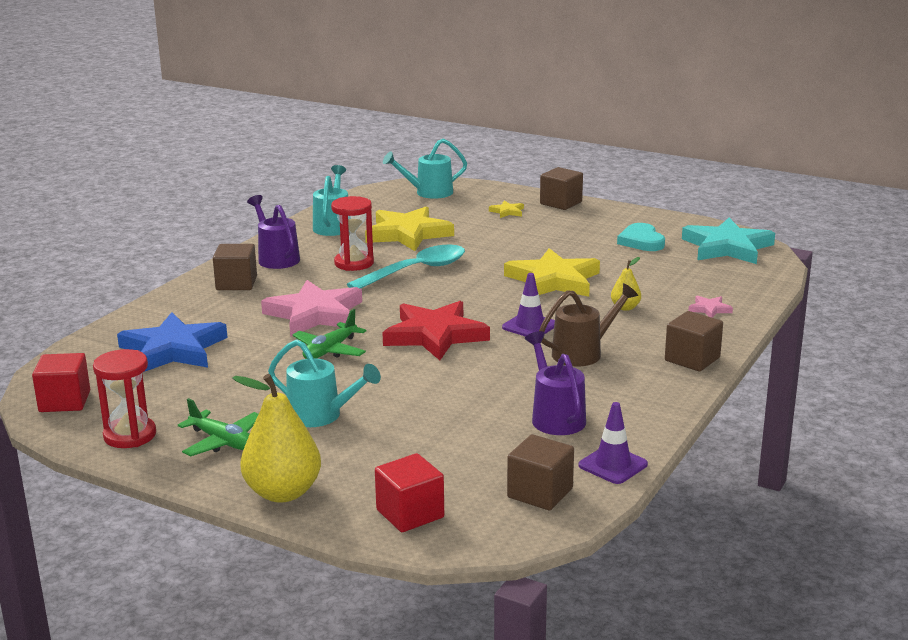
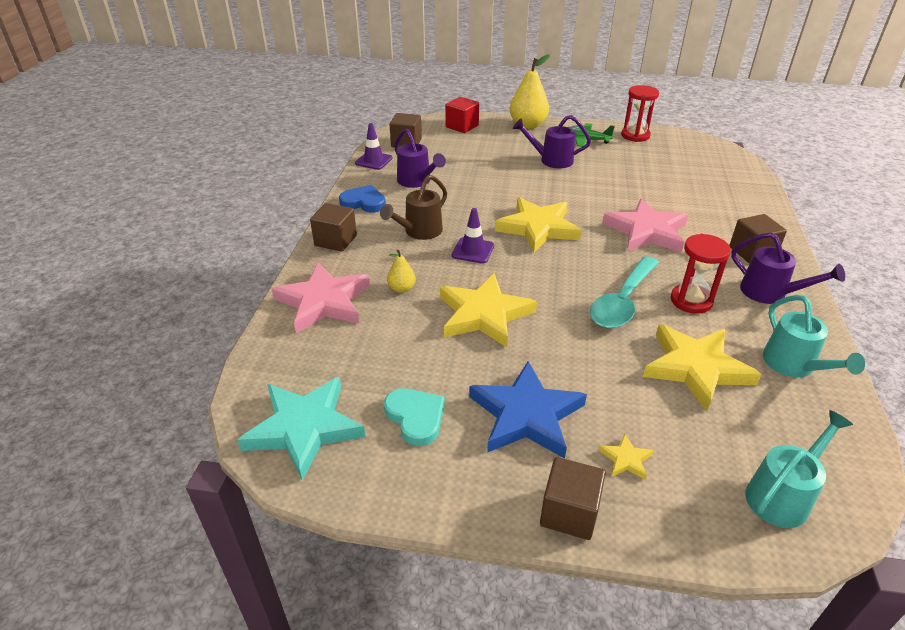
camera: 160 degrees right, 15 degrees up
(64, 401) = (698, 145): red cube -> none
(173, 350) = (696, 184): blue star -> blue star (526, 415)
(321, 416) = (551, 160): turquoise watering can -> purple watering can
(330, 350) = (597, 202): green plane -> none
(435, 335) = (538, 228): red star -> yellow star
(646, 399) = (364, 202): none -> blue heart
(709, 309) = (324, 301): pink star -> pink star, size x2.36

